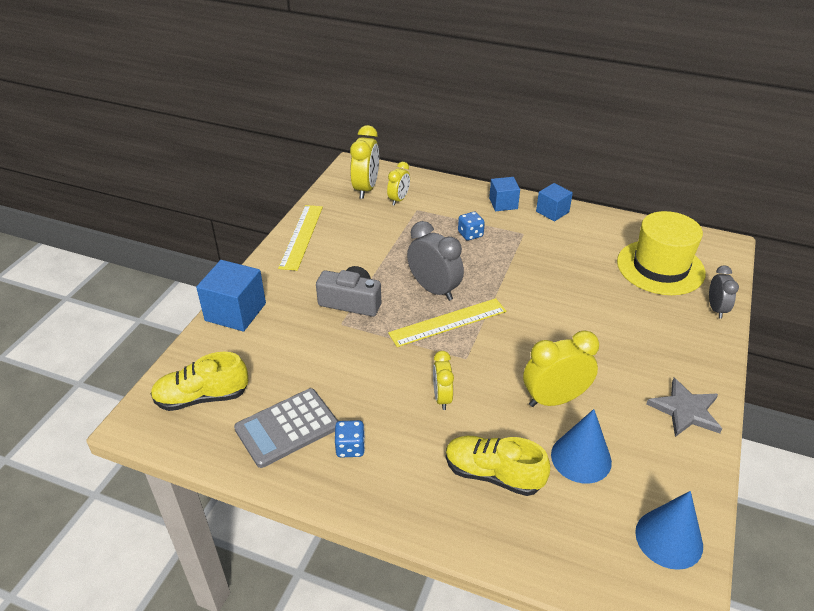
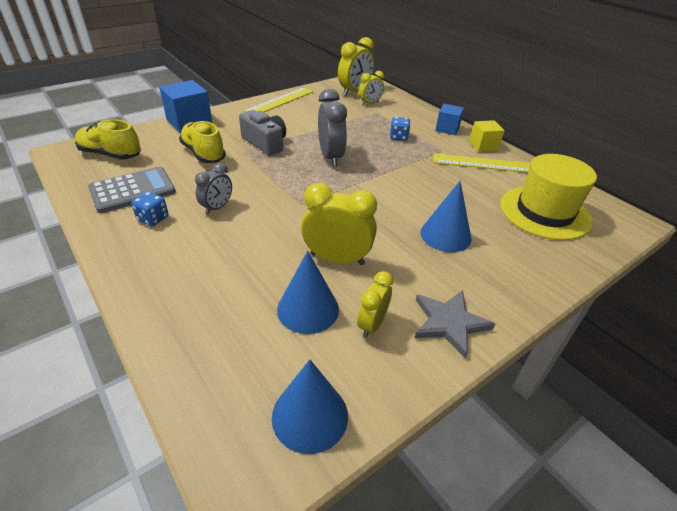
camera: 30 degrees right, 0 degrees up
(287, 428) = (132, 190): grey calculator -> grey calculator turned 150 degrees clockwise
(442, 398) = (252, 219): yellow clock -> yellow clock (372, 324)
(448, 322) = (316, 178): yellow ruler -> yellow ruler (483, 163)
(493, 474) = (224, 283): yellow shoe -> yellow shoe (203, 154)
(552, 212) = (483, 146): blue cube -> yellow cube
(611, 330) = (445, 235): none -> blue cone
(716, 309) = (571, 262): grey clock -> grey clock (217, 207)

